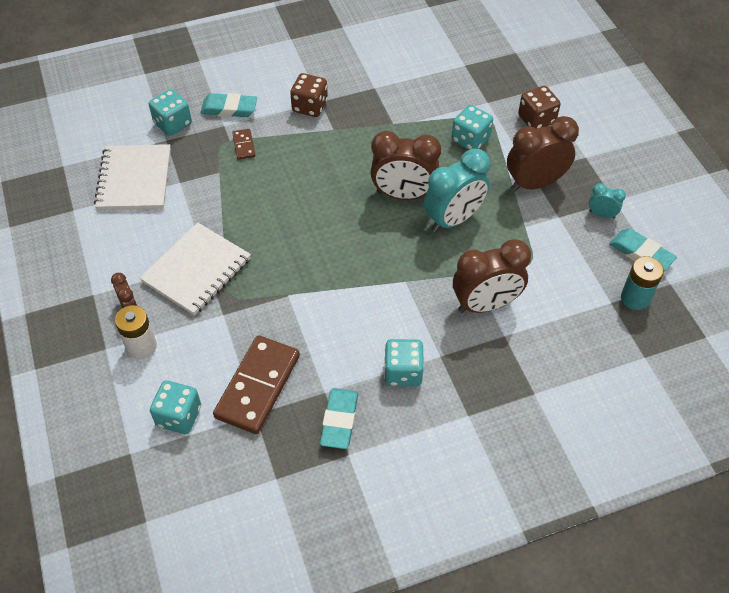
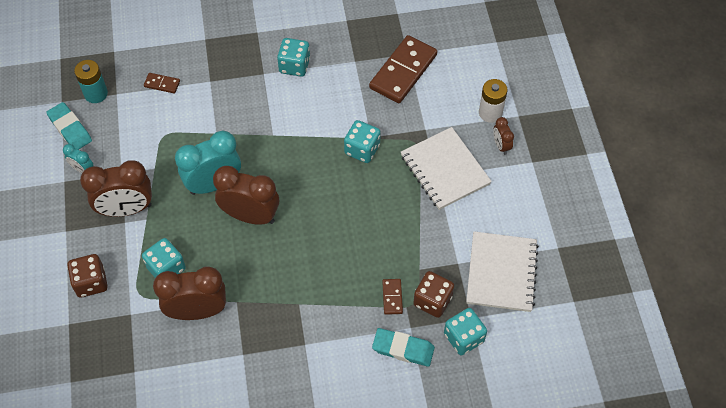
camera: 170 degrees left, 5 degrees up
(179, 416) = (462, 59): turquoise dice -> turquoise dice (362, 149)
(196, 270) = (445, 170): white notebook -> white notebook turned 75 degrees counterclockwise
(310, 106) = (317, 338): brown dice -> brown dice (432, 301)
(339, 420) = (348, 41): turquoise eraser -> none
(485, 304) = (215, 106): brown clock -> brown clock (197, 311)
(561, 322) = (162, 84): none -> brown domino

